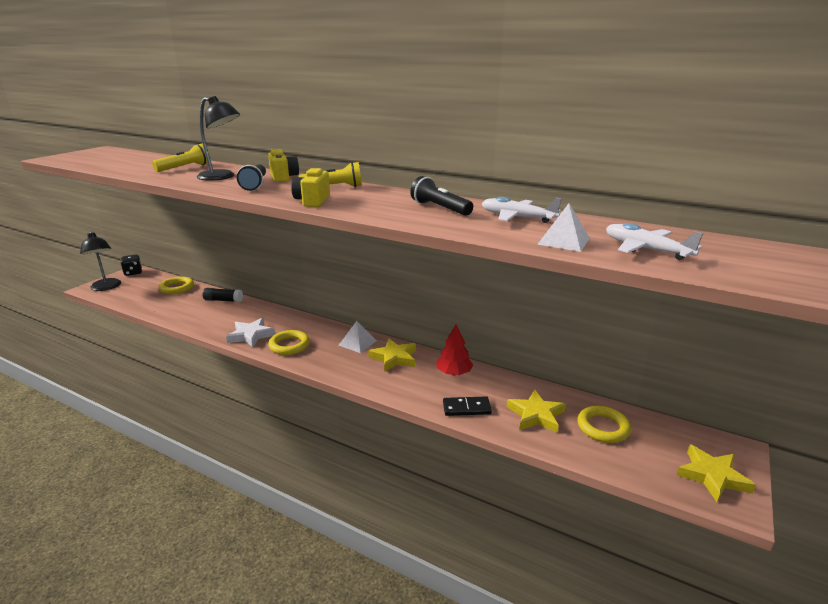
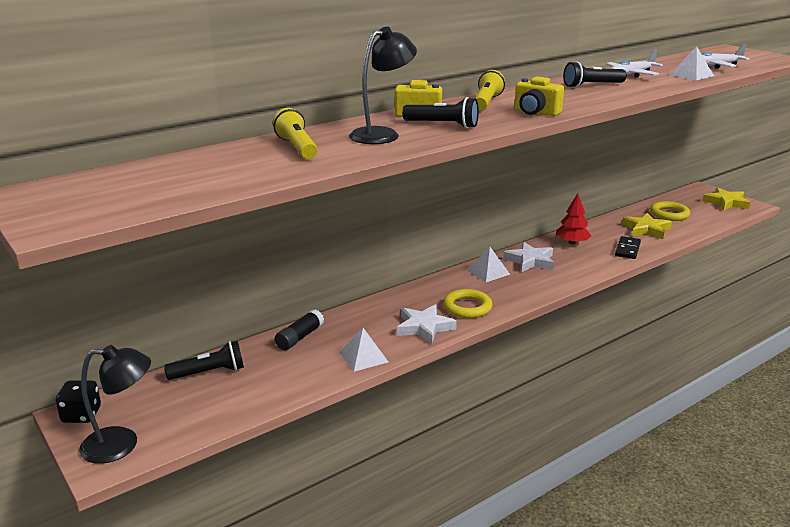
camera: 65 degrees left, 0 degrees up
(177, 288) = (209, 372): yellow ring -> black flashlight
(203, 324) = (363, 357): none -> white pyramid
(394, 358) = (530, 261): yellow star -> white star

